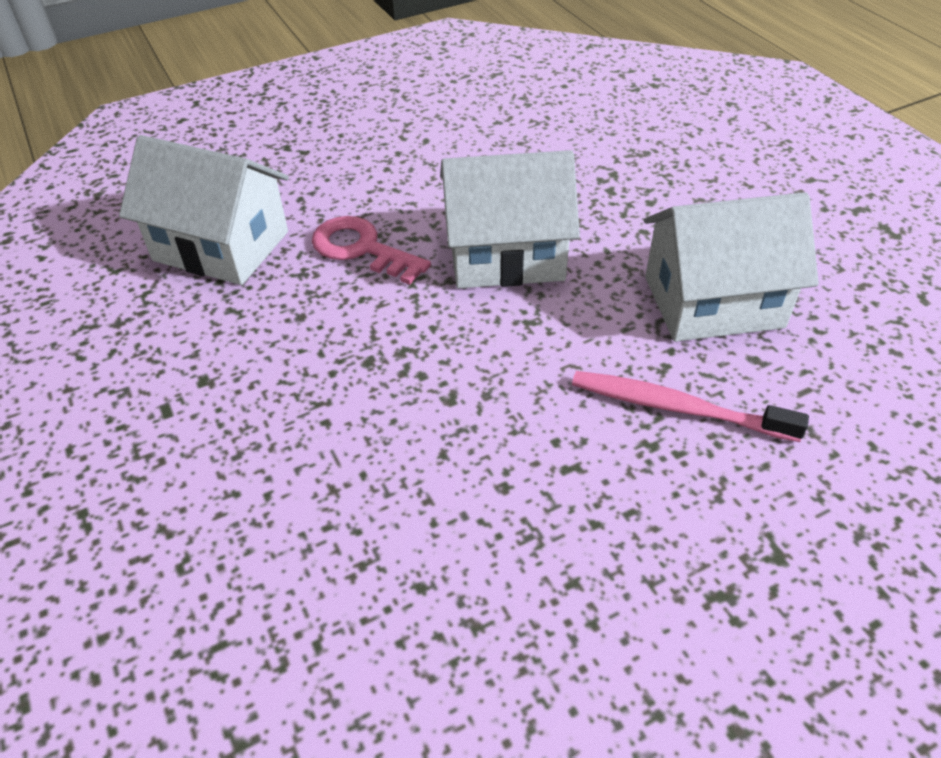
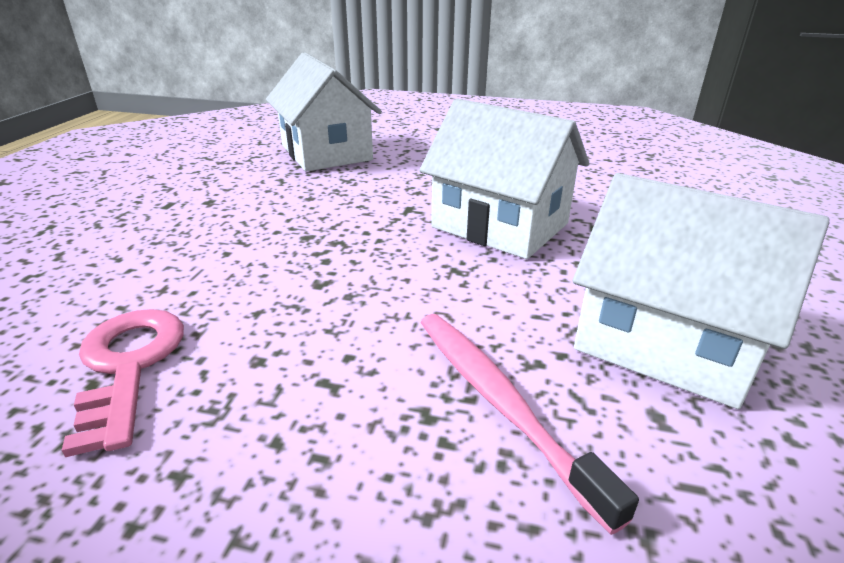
camera: 40 degrees right, 15 degrees down
(362, 249) = (402, 183): pink key -> pink key (128, 366)

